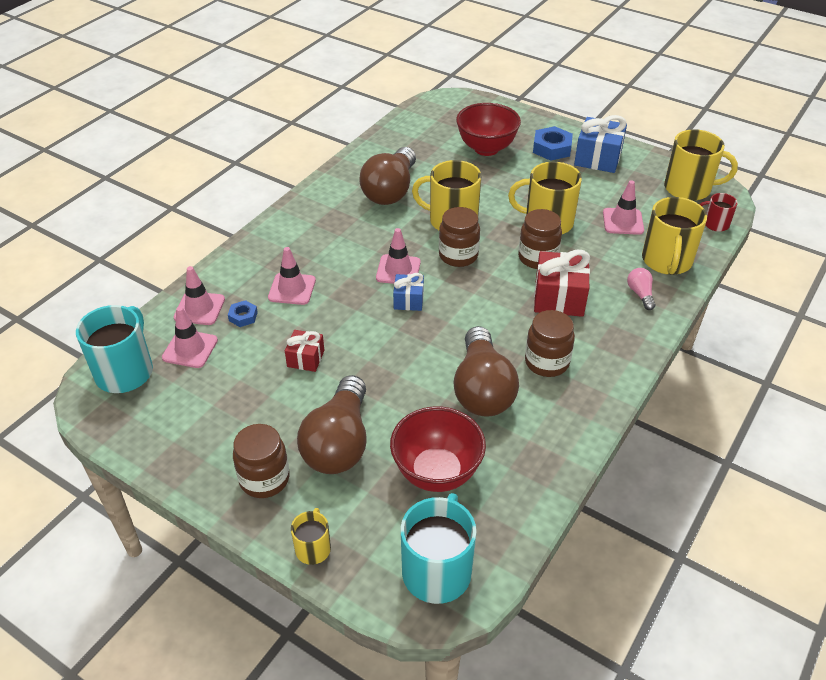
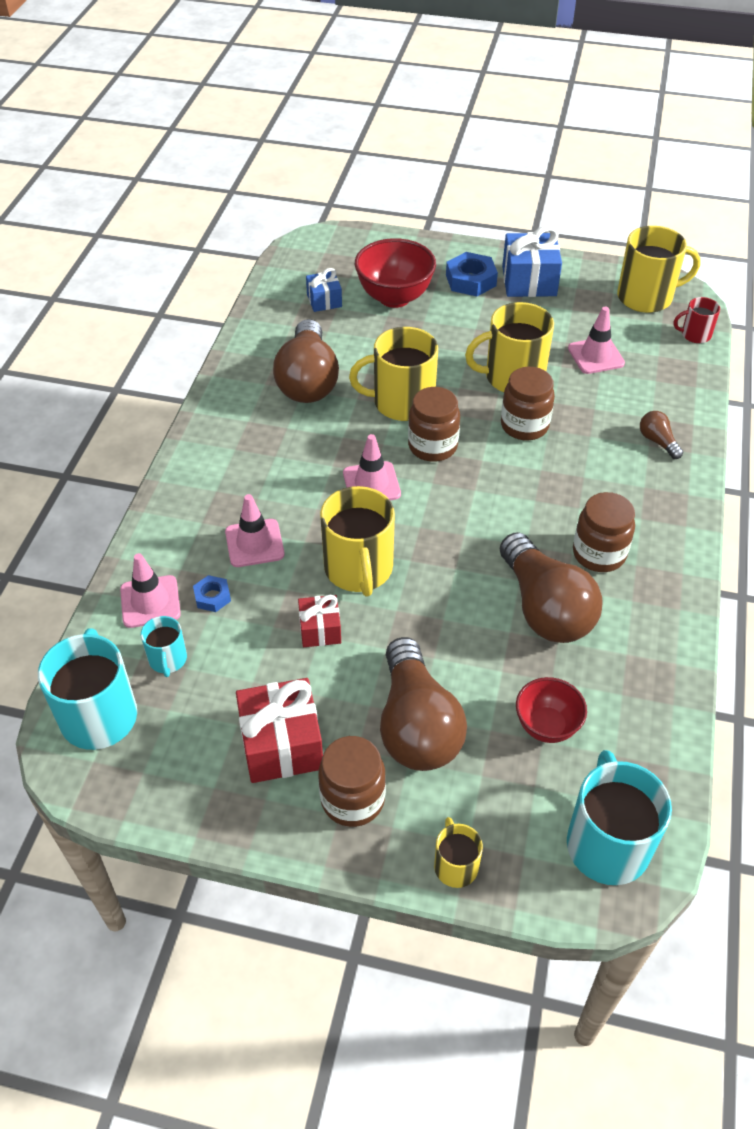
camera: 20 degrees left, 5 degrees up
(190, 349) = (168, 659): pink traffic cone -> turquoise mug
(408, 300) = (404, 519): blue gift -> blue gift (324, 301)
(436, 472) = (546, 726): red bowl -> red bowl, size x0.62
(559, 298) = (573, 470): red gift -> red gift (281, 744)
(640, 294) = (657, 441): pink light bulb -> brown light bulb
(666, 261) = (666, 393): yellow mug -> yellow mug (359, 569)

